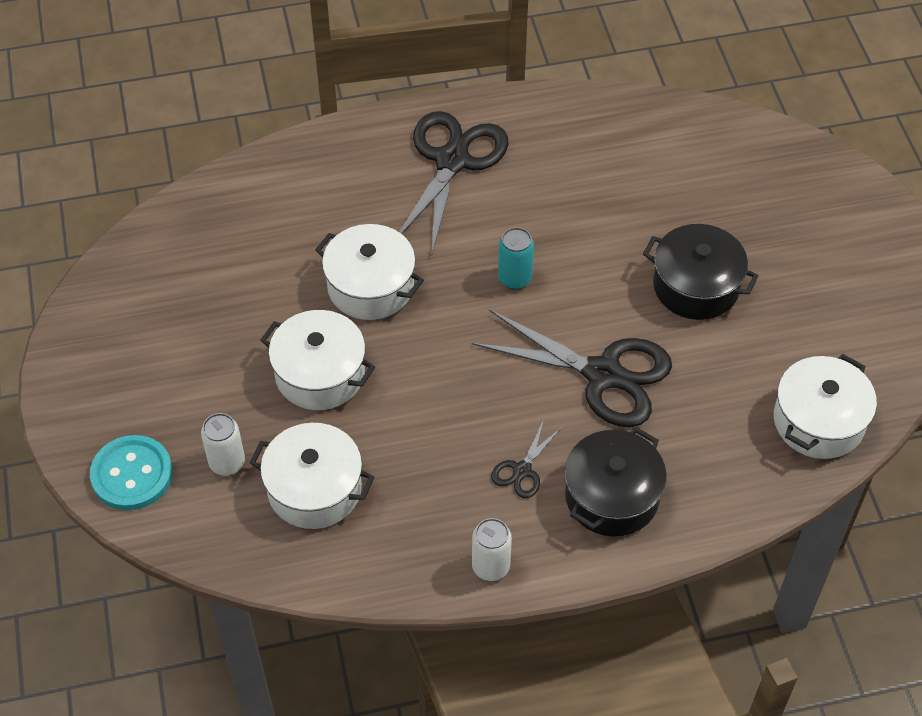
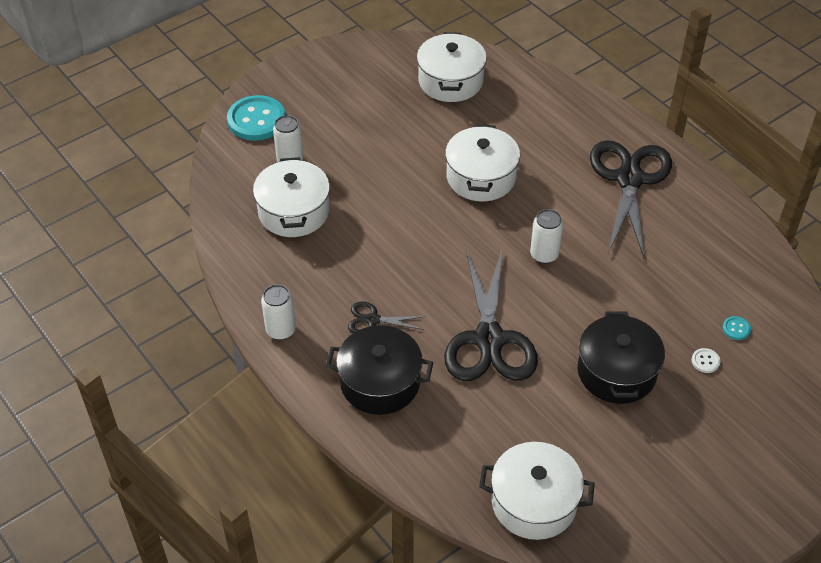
camera: 65 degrees right, 5 degrees down
(320, 374) = (389, 179): white pot -> white pot (450, 81)
(452, 161) = (629, 179): black scissors -> black scissors turned 75 degrees counterclockwise
(514, 278) = (544, 255): turquoise can -> white can
(689, 170) = (736, 329): none -> turquoise button
(716, 211) = (705, 361): none -> white button

